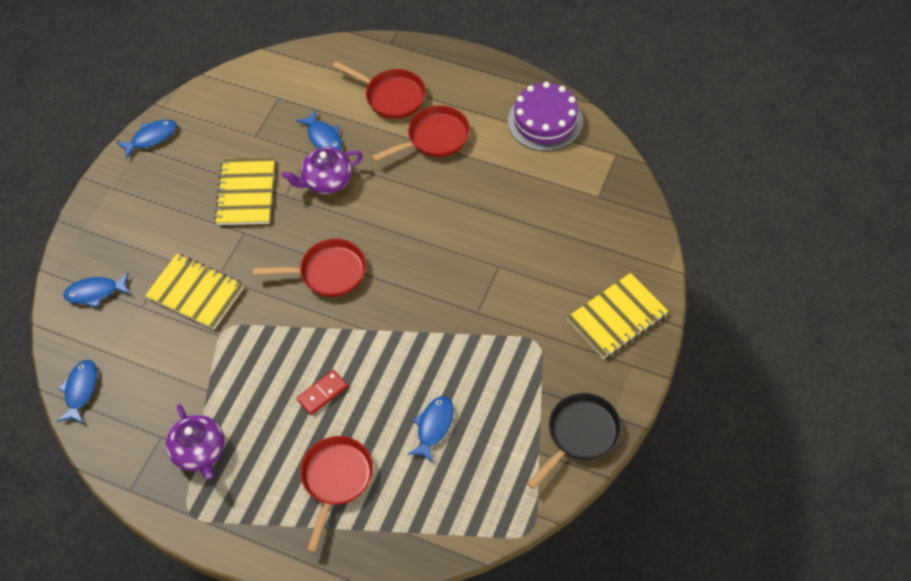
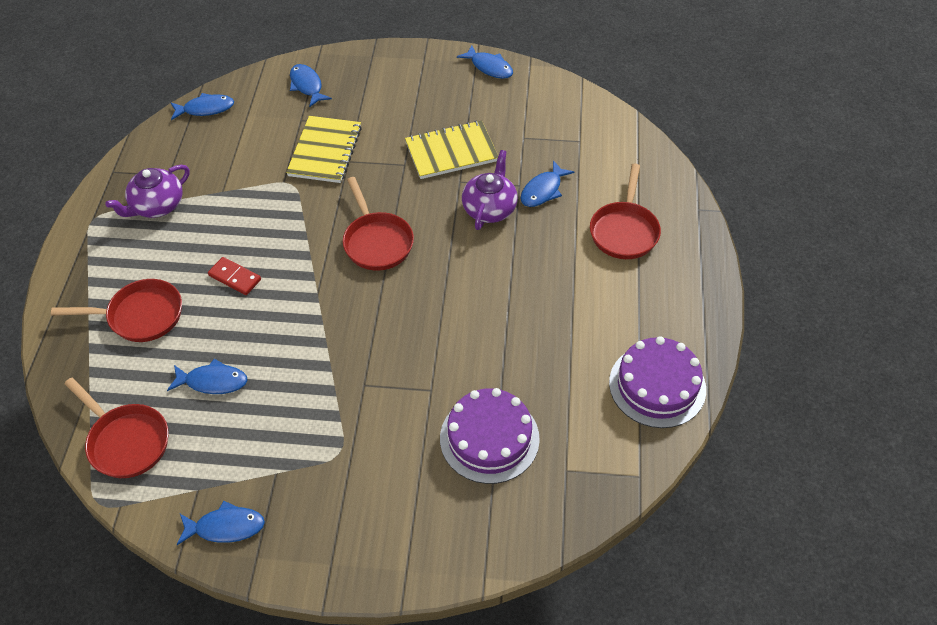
camera: 70 degrees right, 5 degrees down
(327, 181) = (489, 208): purple teapot -> purple teapot turned 60 degrees clockwise
(434, 138) = (584, 284): red pan -> red pan (126, 441)
(556, 237) = (489, 438): none -> purple cake
(580, 435) = (226, 527): black pan -> blue fish
(616, 317) = (394, 531): yellow notebook -> none

